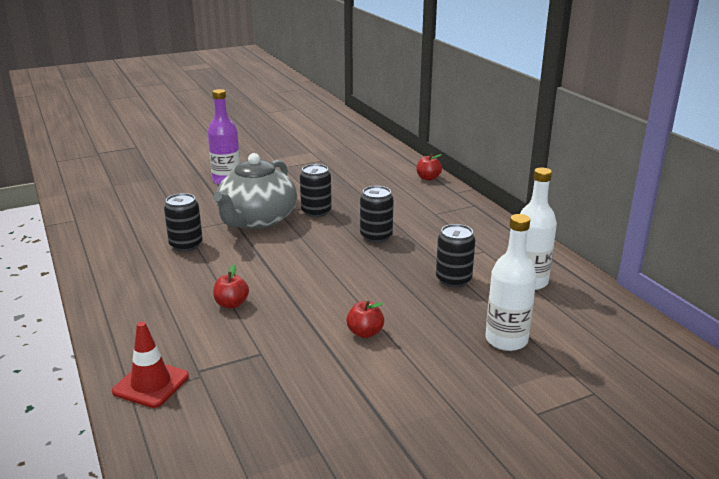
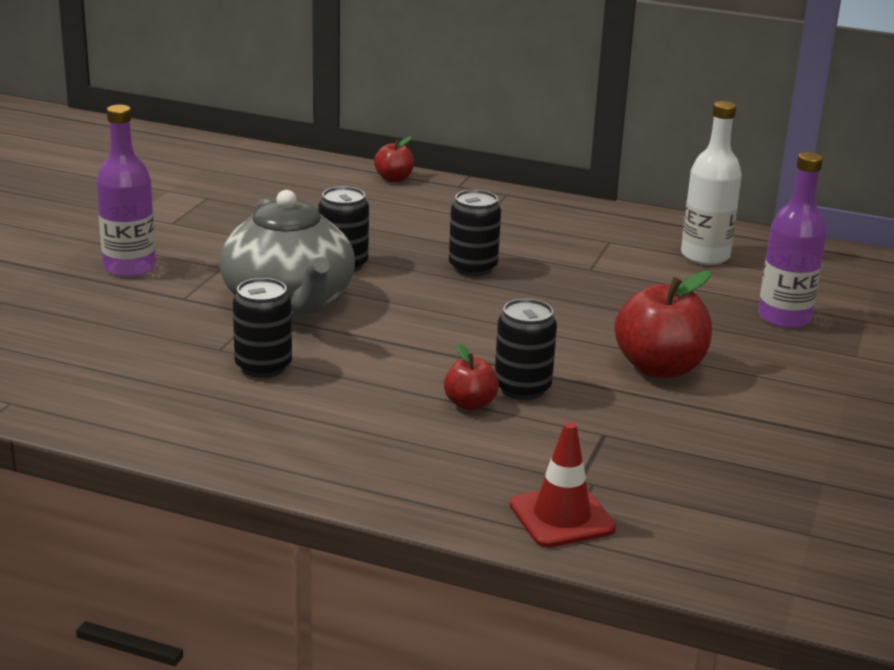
camera: 45 degrees left, 0 degrees up
(365, 333) = (659, 368): red apple -> red apple, size x1.86
(453, 280) = (638, 282): black can -> black can (522, 388)
(506, 340) = (784, 318): white bottle -> purple bottle

